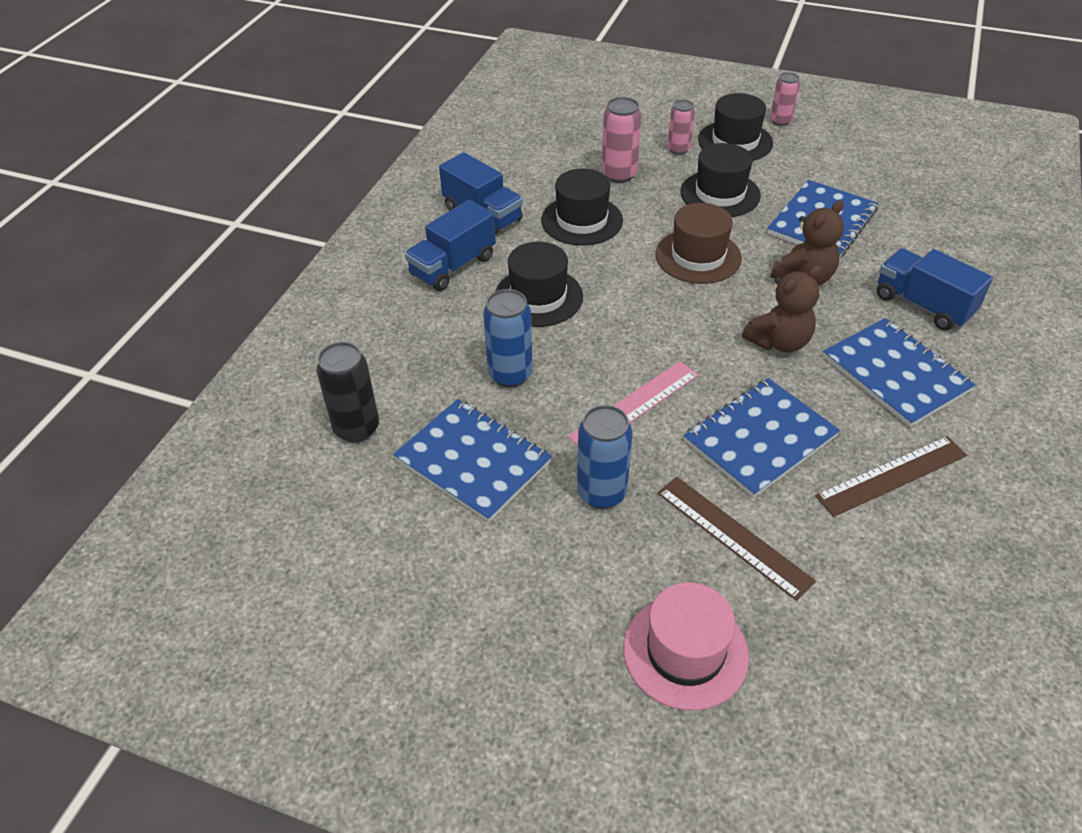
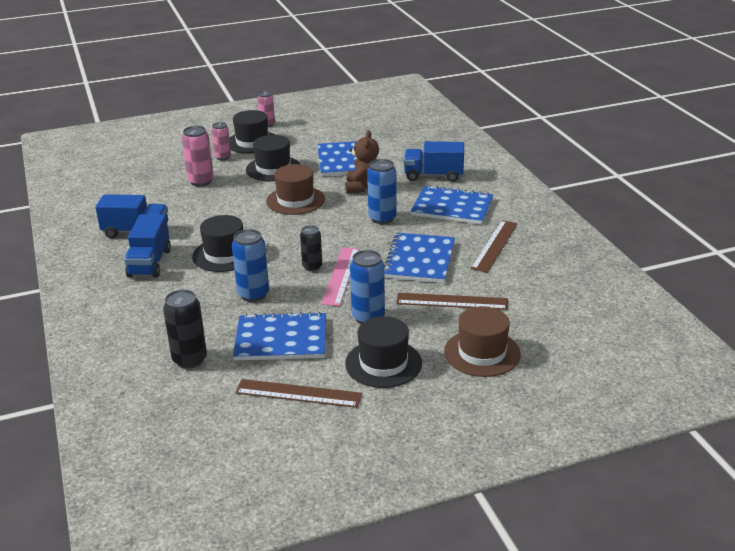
camera: 40 degrees left, 15 degrees down
(409, 556) = (298, 394): none -> brown ruler
(582, 220) = (205, 210): black hat -> black hat (383, 363)
(615, 371) = (312, 267): none -> black can
(685, 652) = (482, 353): pink hat -> brown hat
(779, 342) = (382, 218): brown teddy bear -> blue can

